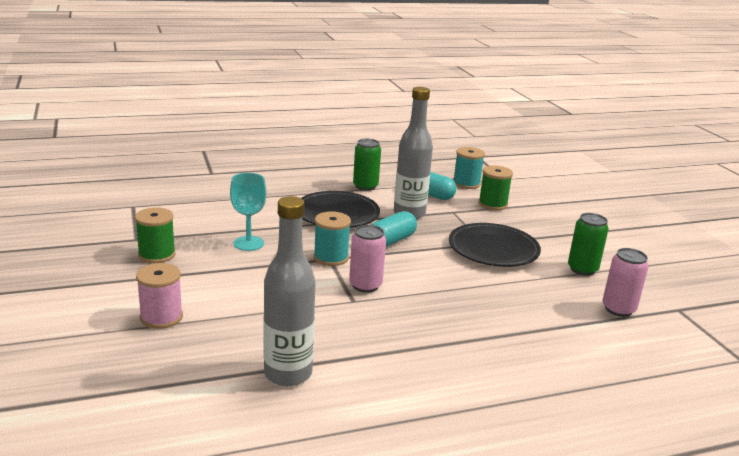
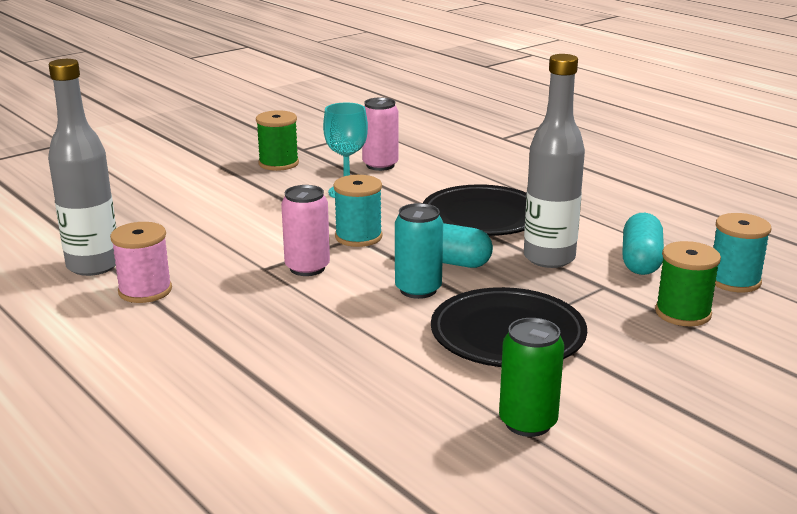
camera: 70 degrees right, 0 degrees up
(161, 317) = (162, 194): pink spool -> pink spool (145, 291)
(365, 186) = (598, 216): green can -> none
(423, 258) = (418, 289): none -> turquoise can
(618, 309) = (412, 470): pink can -> pink can (380, 165)

